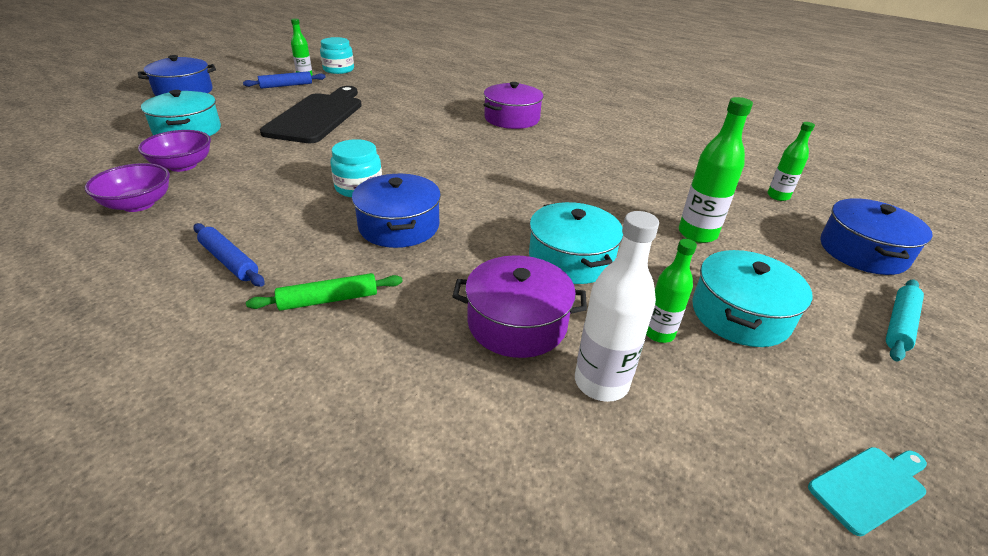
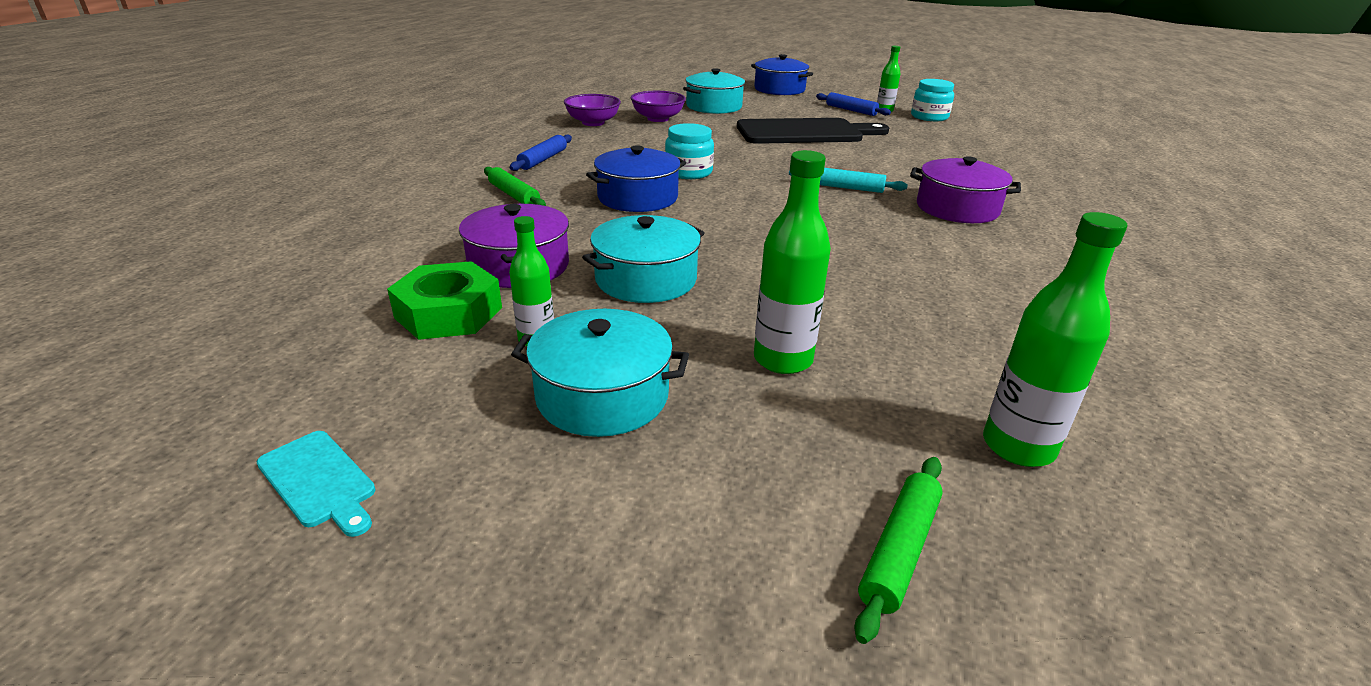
camera: 70 degrees right, 5 degrees down
(601, 382) = (448, 313): white bottle -> green nut
(778, 196) = (1018, 447): green bottle -> green bottle, size x1.58
(862, 251) = (899, 550): blue pot -> green rolling pin
(899, 325) = (664, 566): turquoise rolling pin -> turquoise rolling pin (845, 187)

